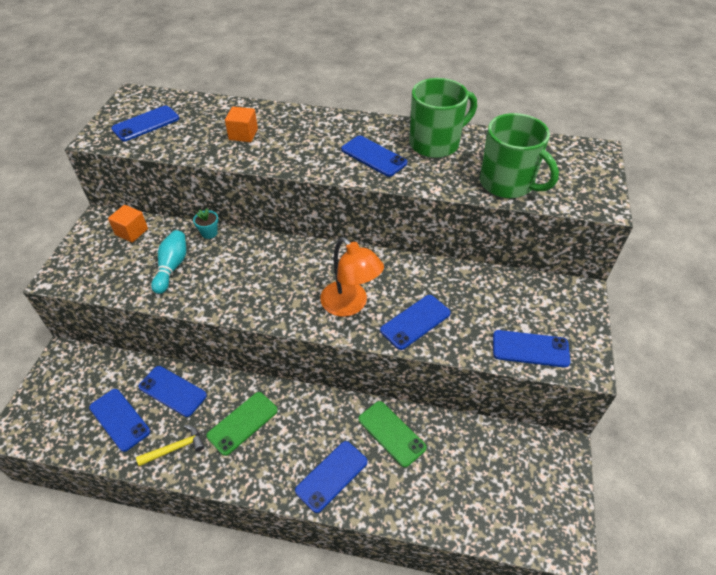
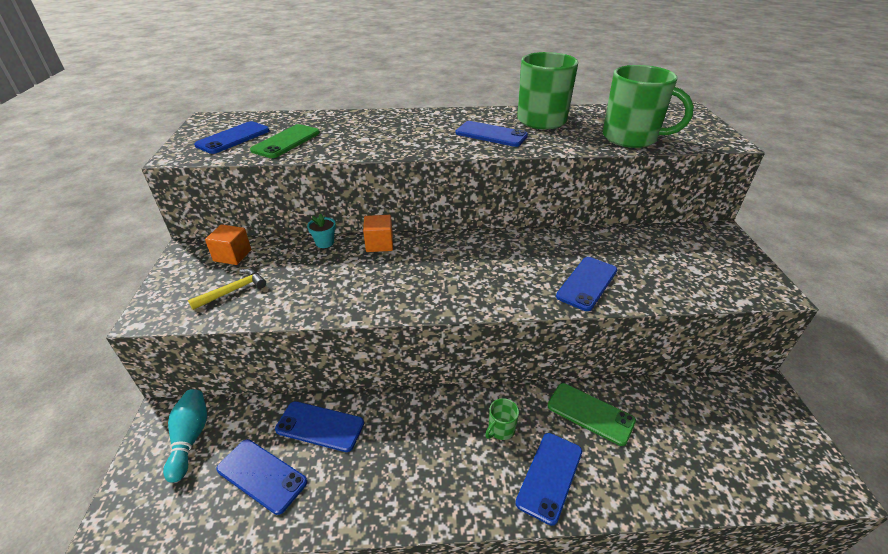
camera: 15 degrees left, 10 degrees down
(172, 267) = (294, 280): turquoise bowling pin -> turquoise bowling pin (190, 438)
(176, 448) = (347, 492): yellow hammer -> yellow hammer (233, 290)
(242, 423) = (419, 442): green phone -> green phone (286, 141)
(243, 134) = (347, 134): orange cube -> orange cube (379, 244)
(311, 428) = (501, 429): none -> green mug
(350, 305) = (511, 280): orange lamp -> none
(530, 349) = (712, 286): blue phone -> none

